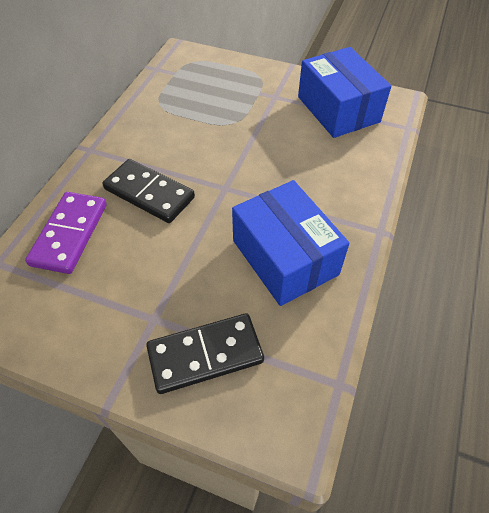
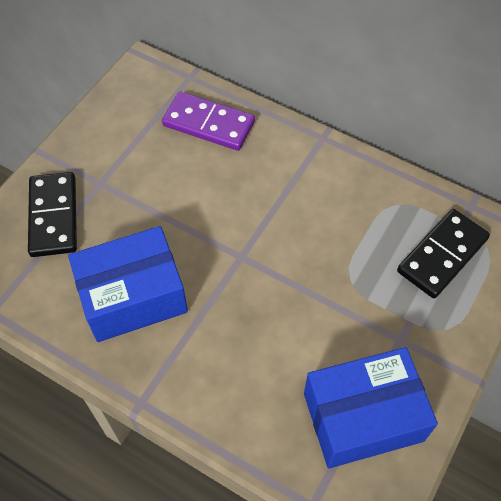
camera: 100 degrees right, 5 degrees up
(149, 193) = (247, 186): black domino -> black domino (442, 255)

